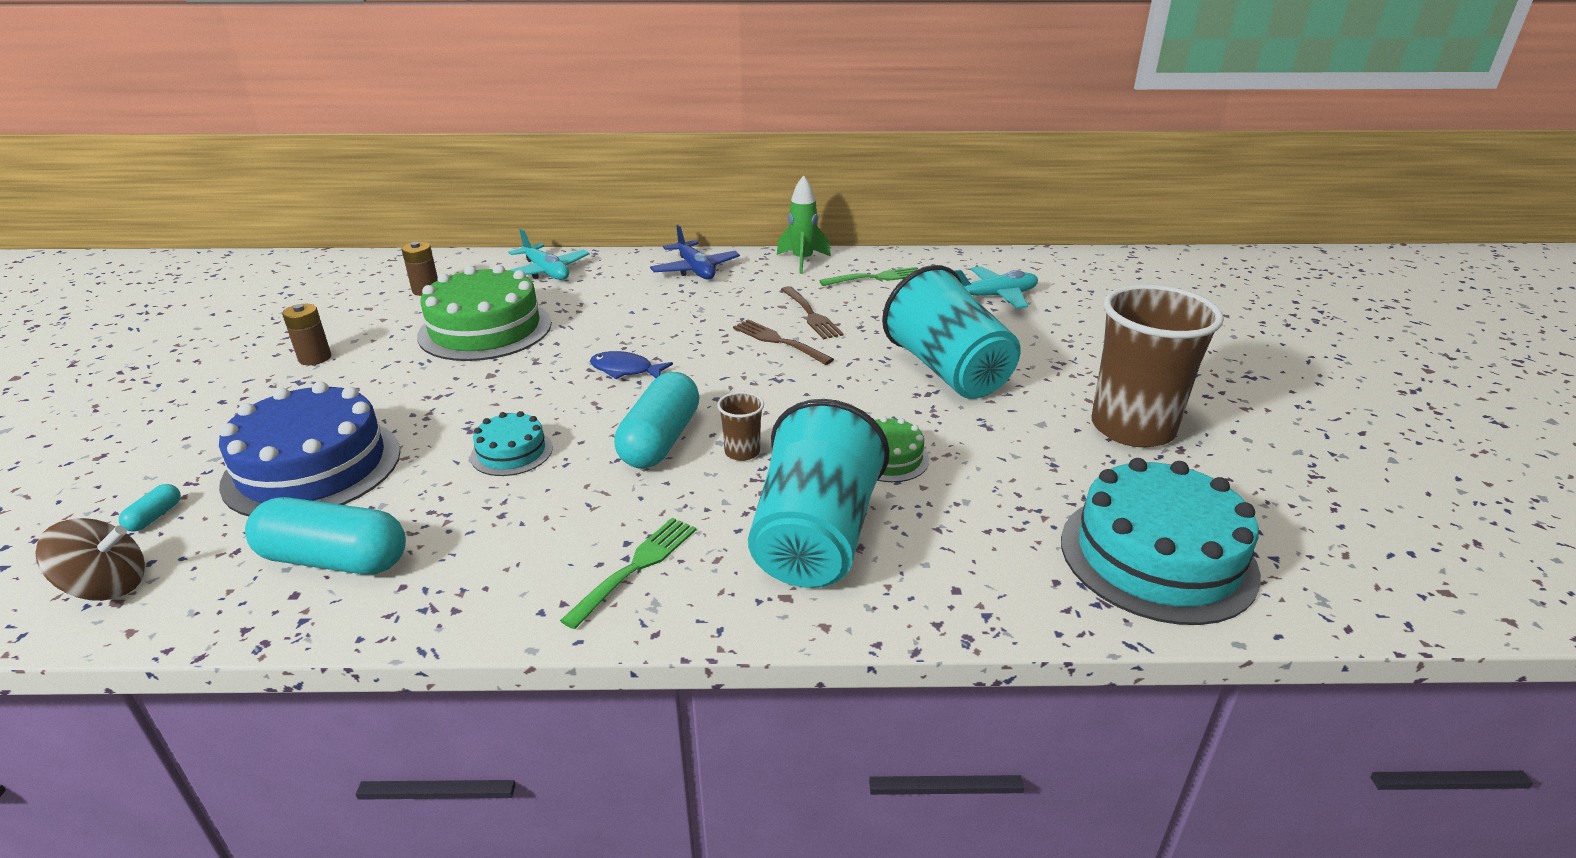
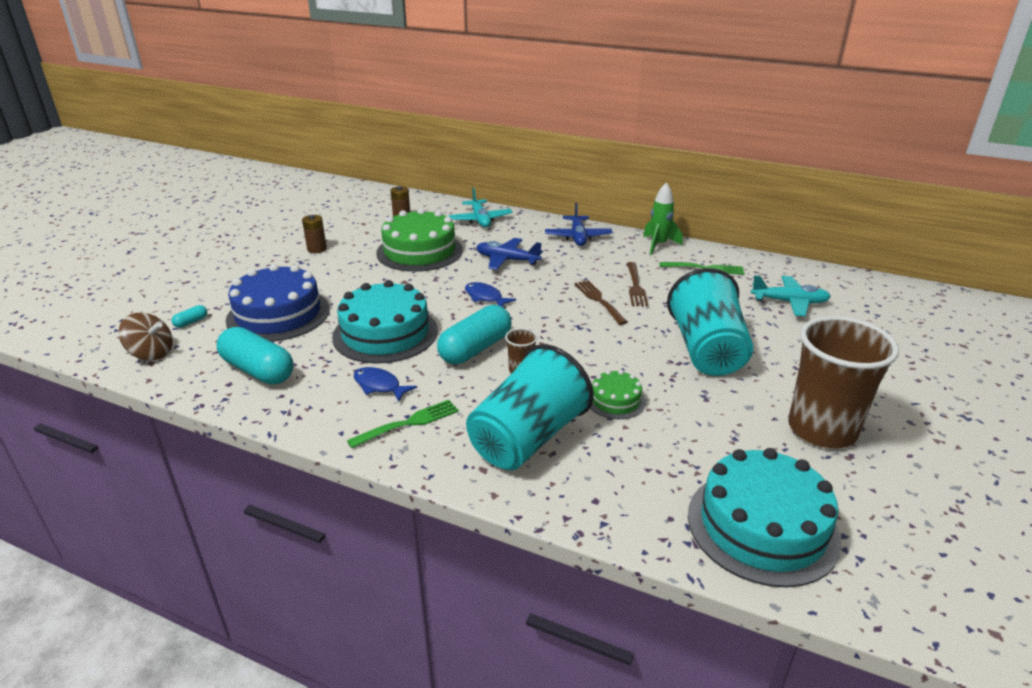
camera: 25 degrees right, 0 degrees up
(511, 452) = (385, 333): turquoise cake -> turquoise cake, size x2.02
(554, 527) = (379, 386): none -> blue fish
(621, 316) = (507, 260): none -> blue plane

